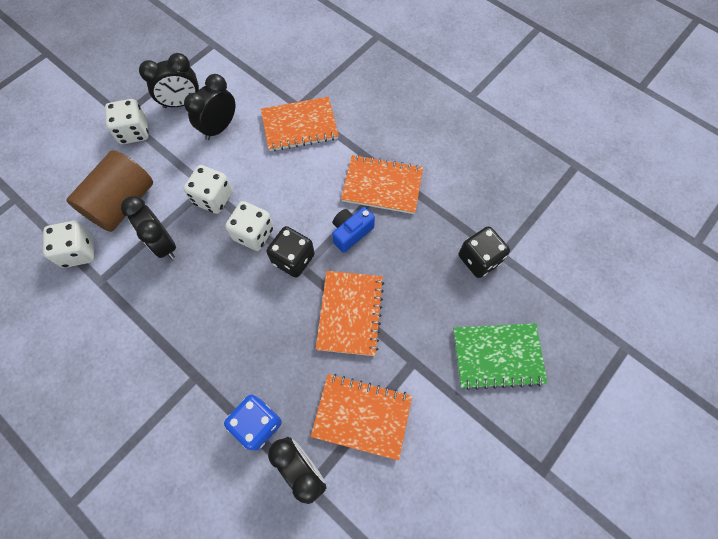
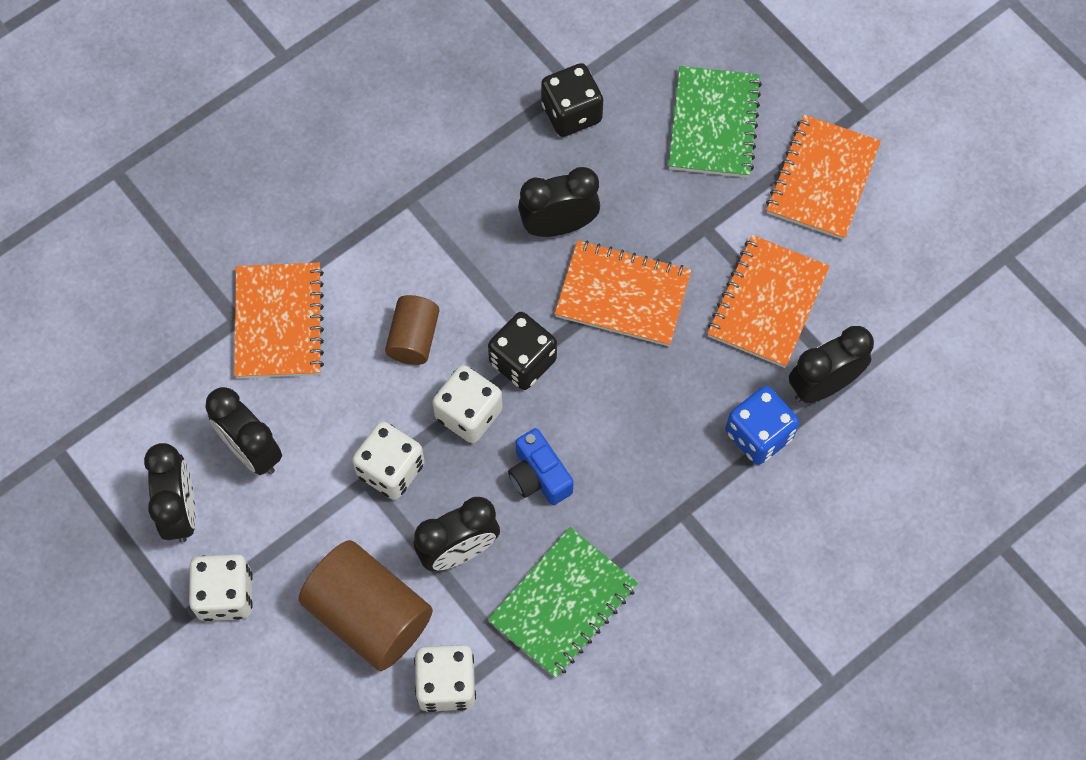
camera: 80 degrees left, 0 degrees up
(130, 310) = (563, 604): none -> green notebook
(300, 195) = (413, 338): none -> brown cylinder
(351, 232) = (495, 274): blue camera -> blue camera (539, 476)
(382, 186) = (422, 217): orange notebook -> orange notebook (822, 179)
(393, 265) = (558, 225): none -> black clock

